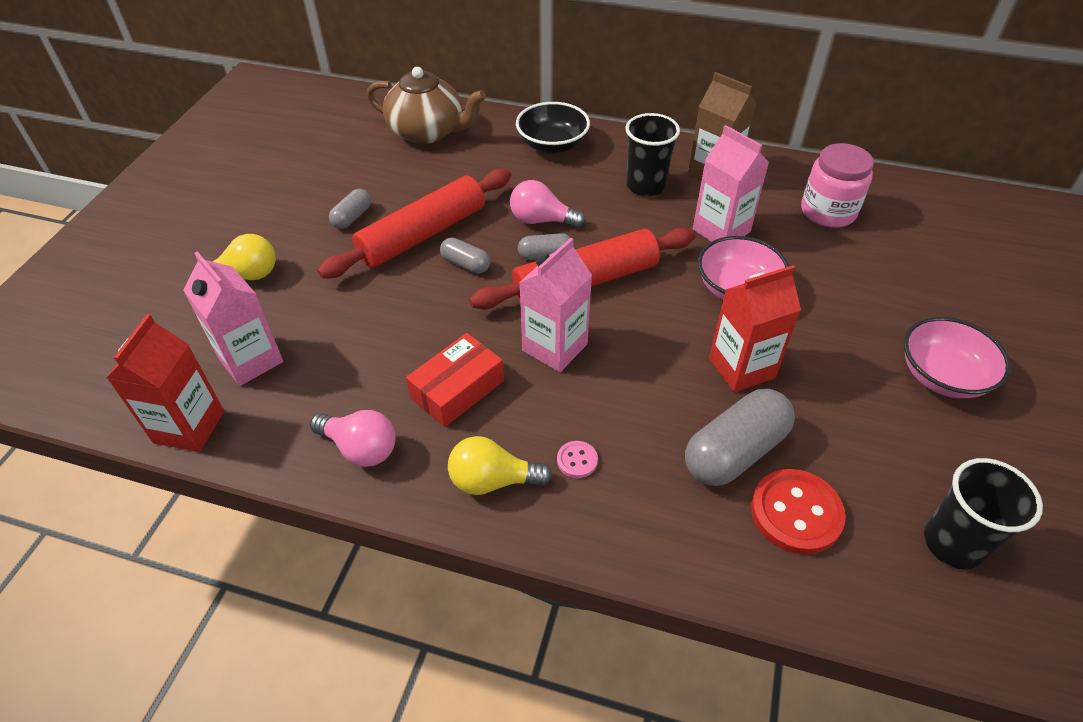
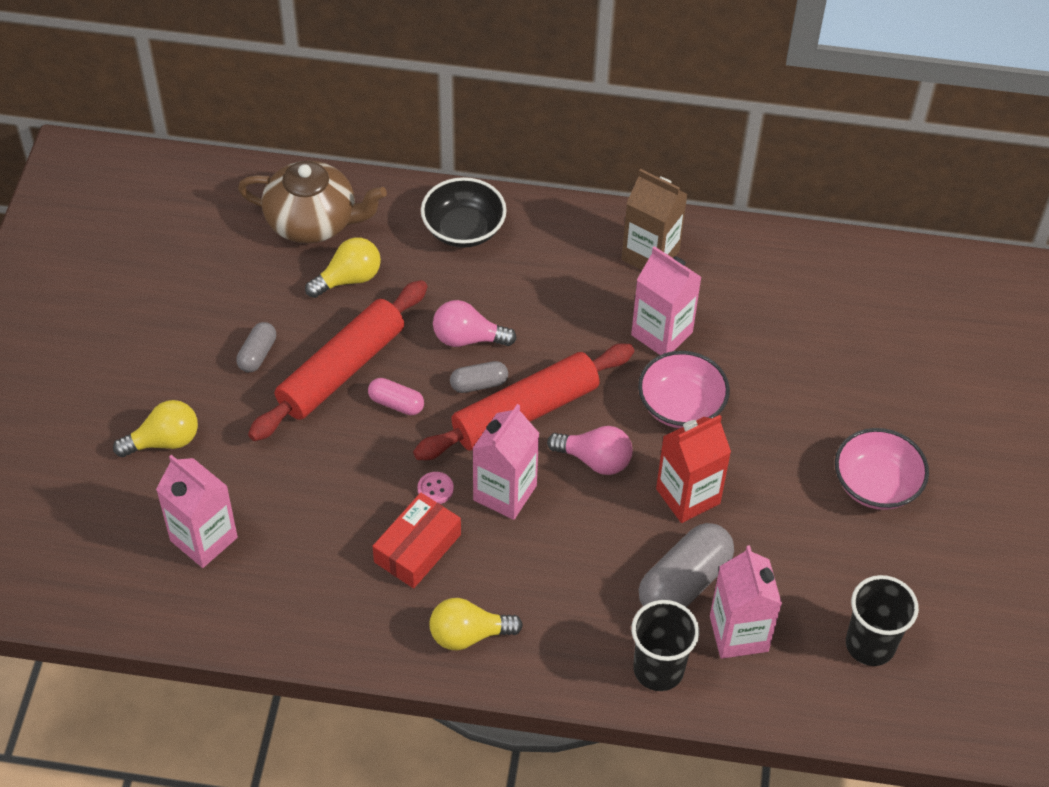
camera: 10 degrees left, 5 degrees up
(189, 427) = (168, 615): red carton -> none
(360, 448) = (339, 618): pink light bulb -> pink light bulb (595, 460)
(447, 171) = (348, 279): none -> yellow light bulb
(465, 264) = (396, 403): grey capsule -> pink capsule
(577, 460) = (542, 607): pink button -> pink button (435, 489)
(645, 186) = (576, 279): black cup -> black cup (658, 669)
(796, 513) = (738, 633): red button -> pink carton
(828, 211) = (774, 297): pink jar -> none

